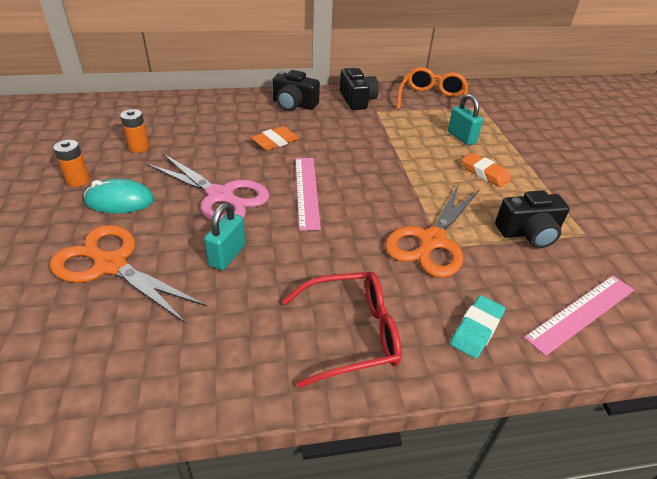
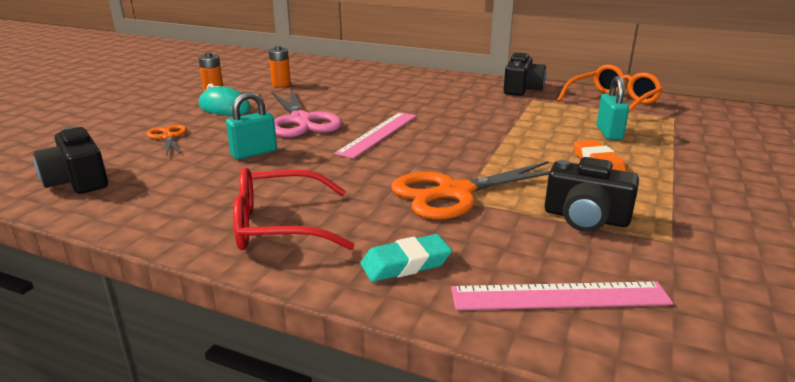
camera: 35 degrees right, 15 degrees down
(111, 265) = (168, 137): orange scissors -> orange scissors, size x0.52
(275, 142) = (396, 100): orange eraser -> none
(294, 104) = (450, 82): black camera -> black camera (78, 181)
(351, 334) = (279, 225): red glasses -> red glasses turned 150 degrees clockwise

